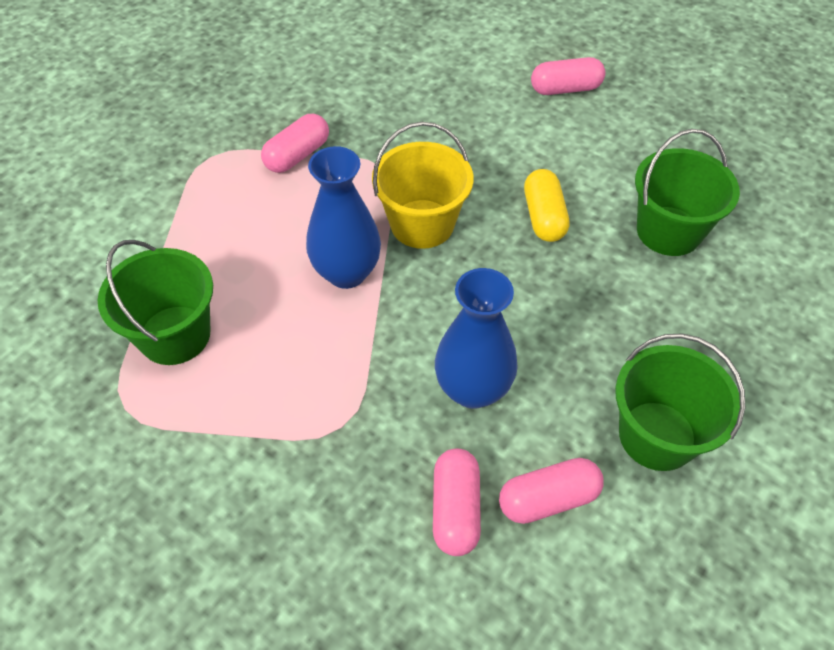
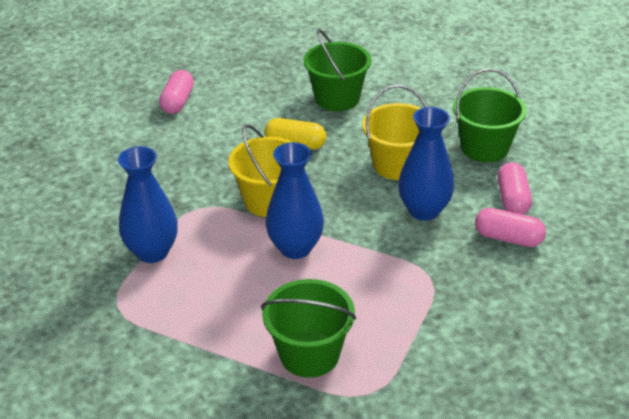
camera: 70 degrees left, 15 degrees down
(297, 155) = (152, 252): pink capsule -> blue vase
(557, 335) = (397, 165): none -> yellow bucket

